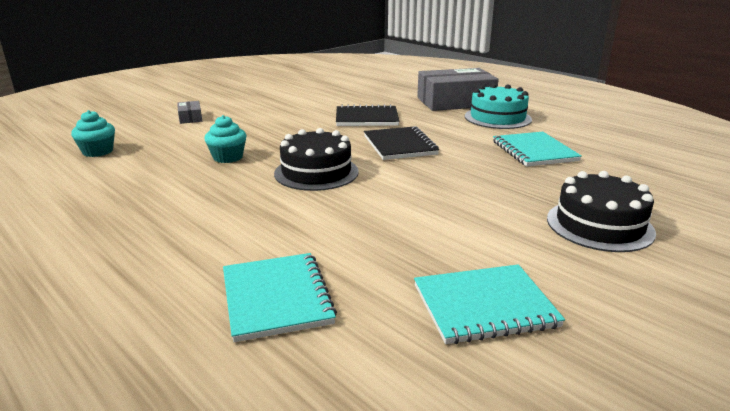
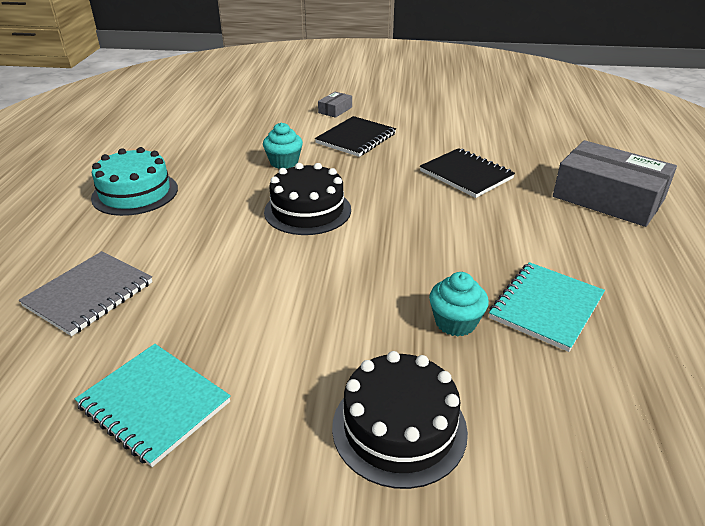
camera: 50 degrees right, 10 degrees up
(98, 151) = (229, 117): turquoise cupcake -> turquoise cupcake (455, 322)
(276, 298) = (89, 294): turquoise notebook -> grey notebook
(400, 145) = (427, 221): black notebook -> black notebook (356, 138)
(497, 118) = (610, 243): turquoise cake -> turquoise cake (135, 193)

